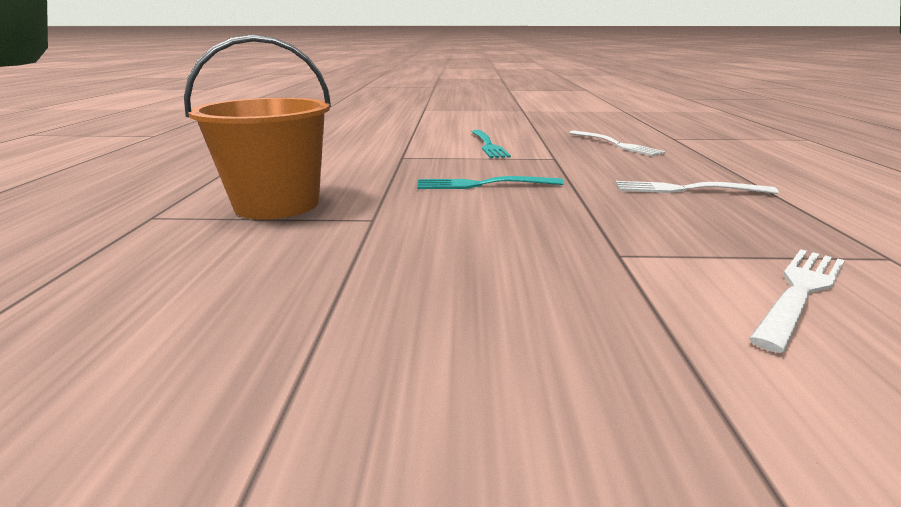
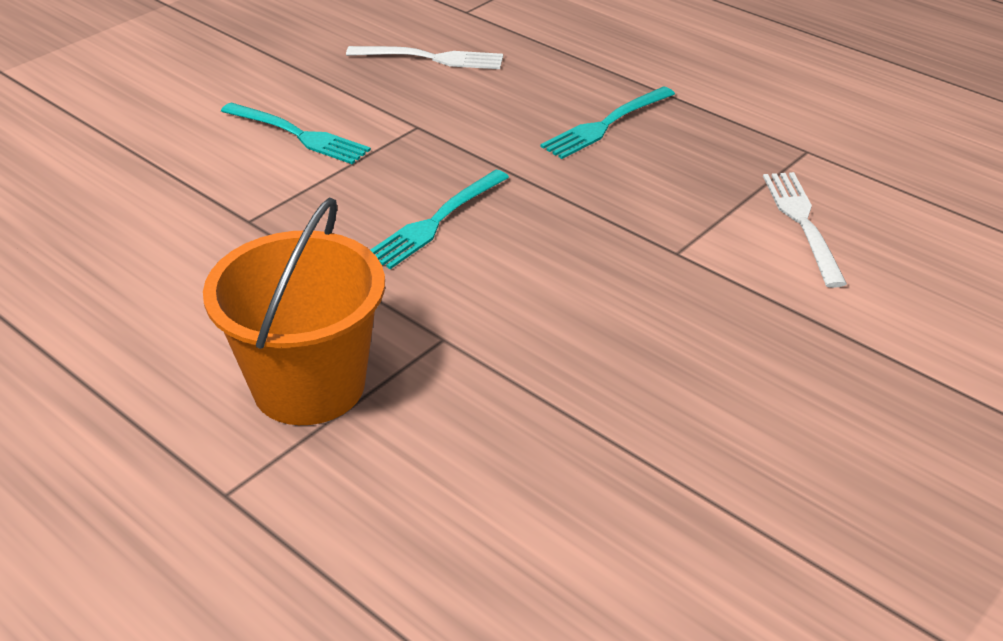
camera: 50 degrees left, 15 degrees up
(686, 189) = (605, 125): white fork -> turquoise fork

